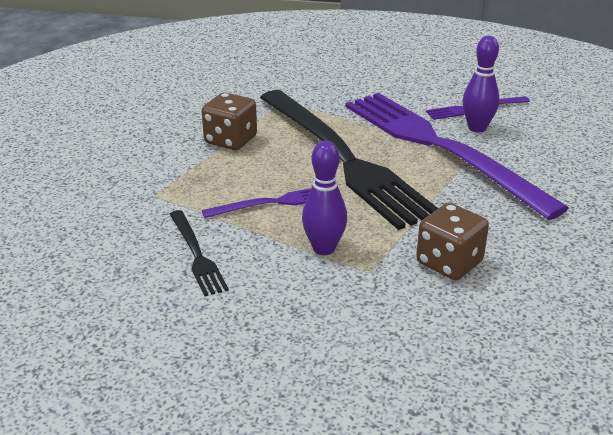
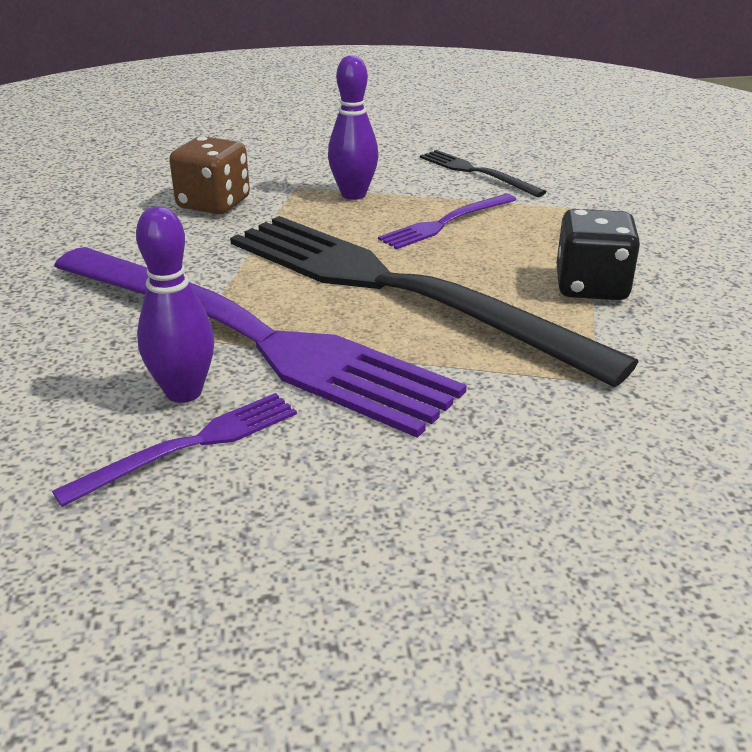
camera: 160 degrees right, 0 degrees up
(230, 140) = (591, 286): brown dice -> black dice

